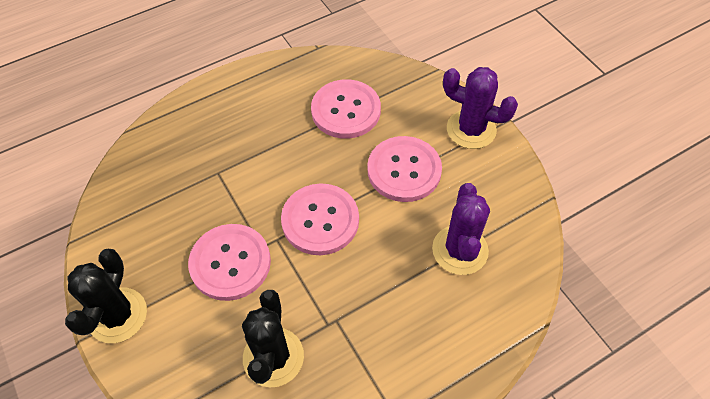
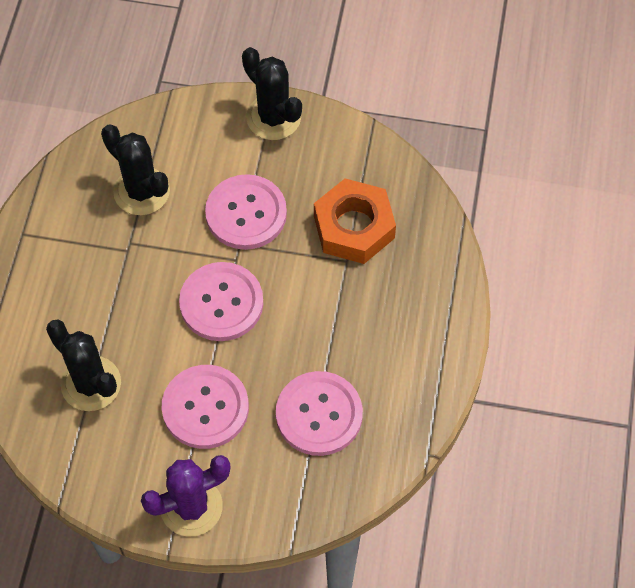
camera: 130 degrees right, 5 degrees up
(185, 187) = (354, 227): none -> orange nut
(460, 250) = (91, 384): purple cactus -> black cactus

